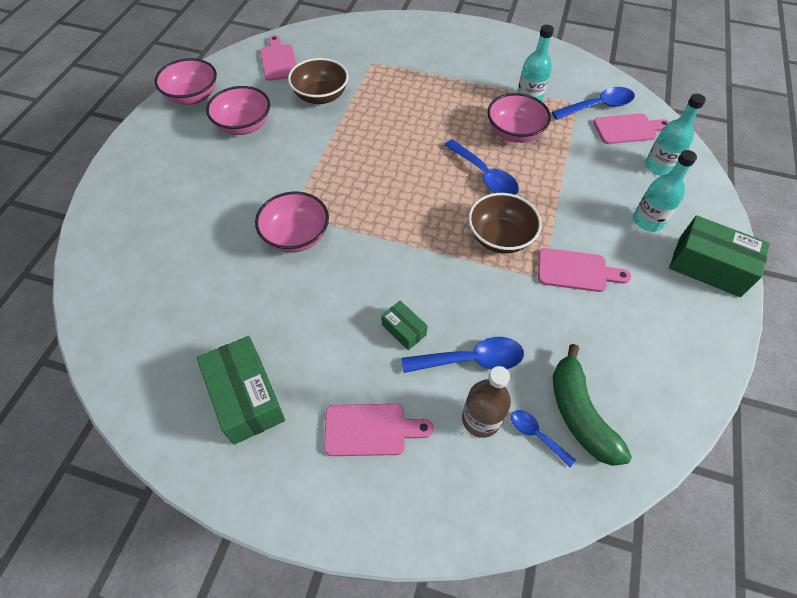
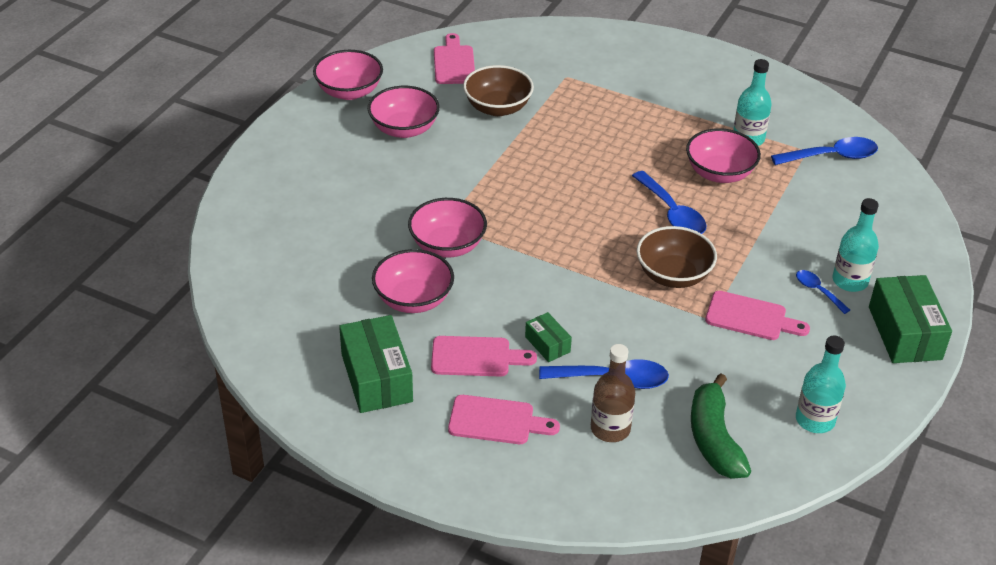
camera: 10 degrees right, 15 degrees down
(272, 299) = (413, 299): none -> pink bowl
(536, 435) = (664, 449): blue spoon -> blue spoon (817, 291)
(628, 129) = (860, 185): pink cutting board -> pink cutting board (476, 357)
(658, 166) = (883, 229): turquoise bottle -> turquoise bottle (815, 420)
(708, 266) = (904, 333): green box -> green box turned 45 degrees clockwise

